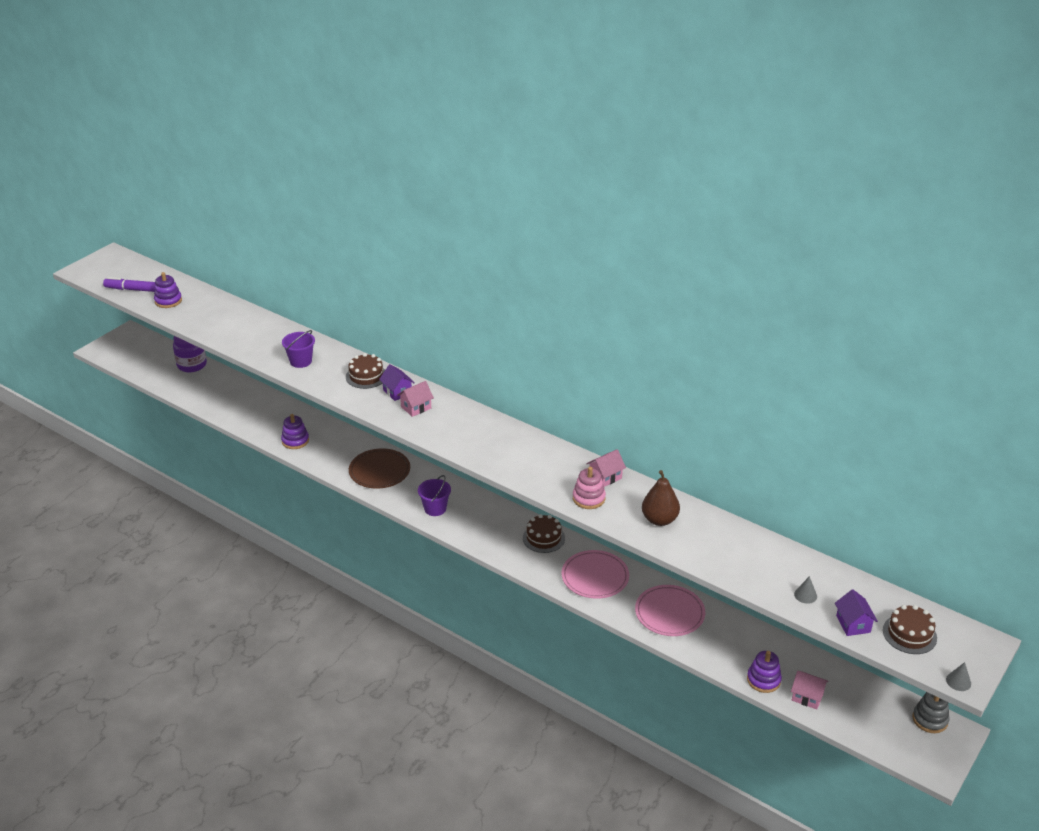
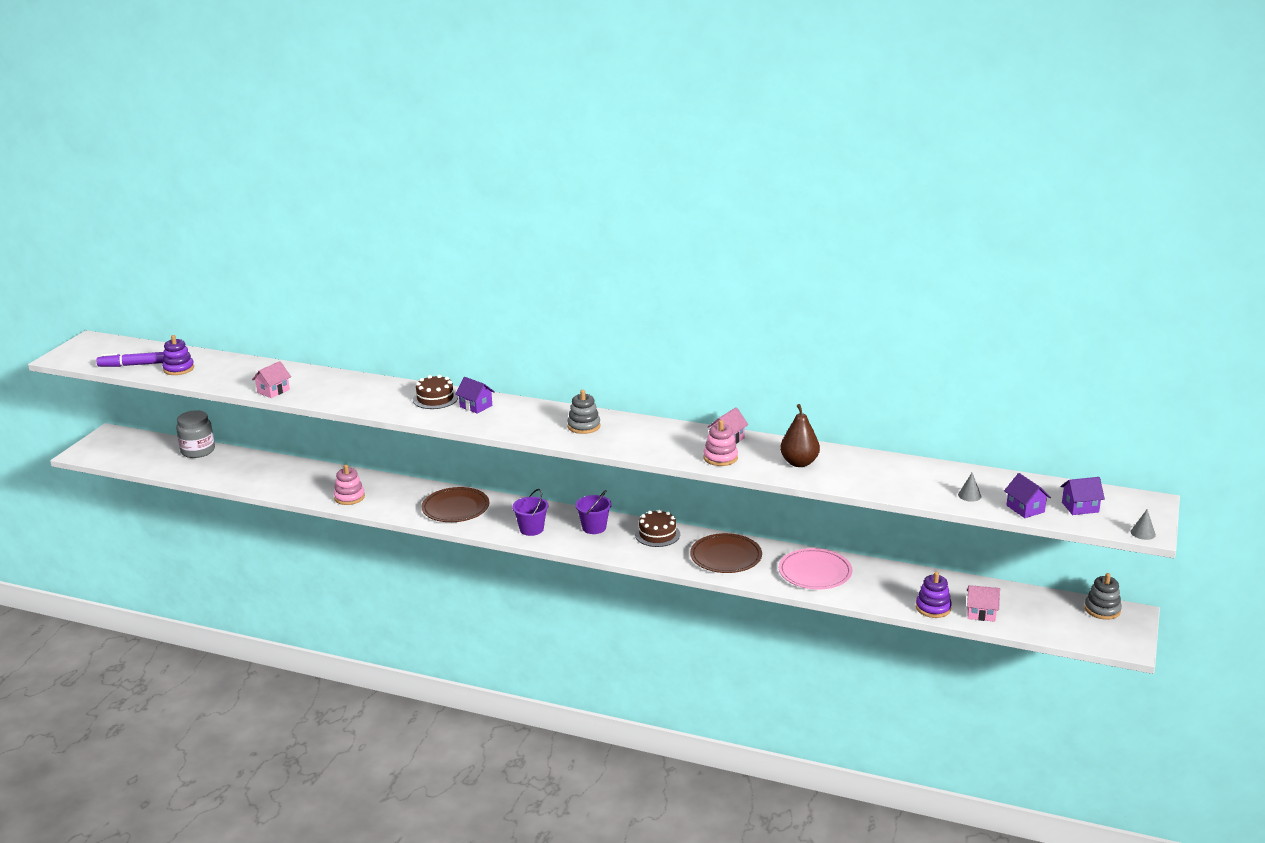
camera: 15 degrees left, 10 degrees down
(192, 365) = (198, 451): purple jar -> grey jar
(295, 441) = (349, 497): purple stacking toy -> pink stacking toy
(301, 361) = (357, 397): purple bucket -> purple bucket (594, 527)
(416, 407) = (502, 415): pink house -> pink house (273, 391)
(482, 435) = (584, 426): none -> grey stacking toy
(595, 577) = (726, 556): pink plate -> brown plate
(909, 634) = (1080, 507): brown cake -> purple house

